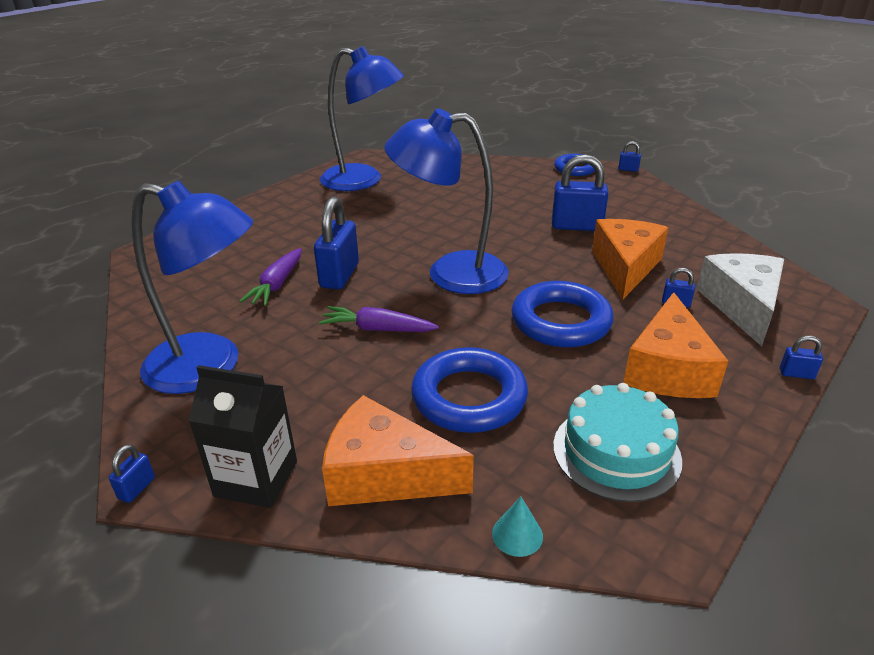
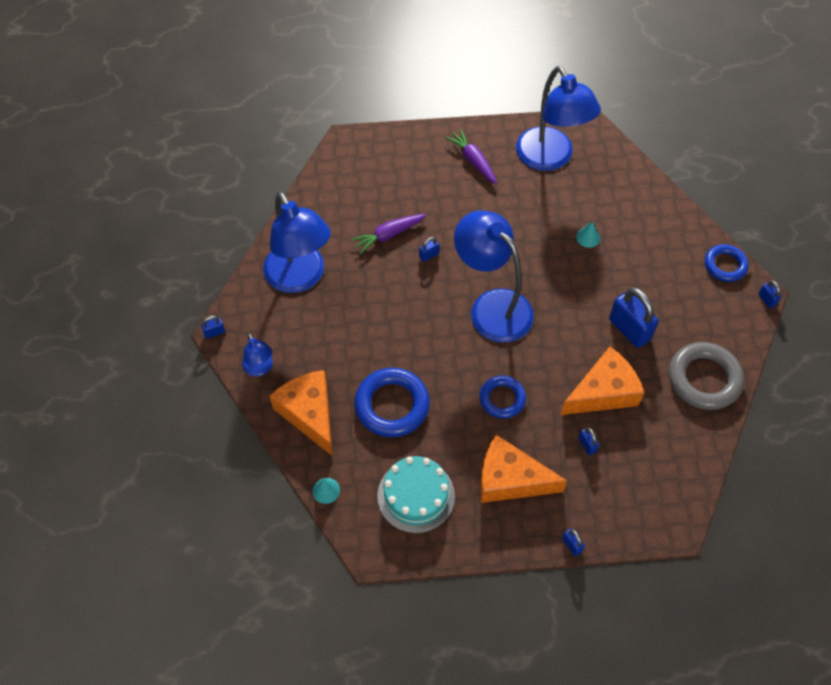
camera: 45 degrees right, 25 degrees up
(256, 479) = (260, 369): black carton -> blue lamp
(339, 275) = (429, 255): blue padlock -> blue padlock, size x0.46
(378, 329) = (402, 319): purple carrot -> purple carrot (473, 161)
(461, 201) = (588, 237): none -> turquoise cone
(561, 321) = (502, 399): blue ring -> blue ring, size x0.62
(668, 369) = (510, 479): orange cheese -> orange cheese turned 45 degrees clockwise
(670, 220) = (704, 379): none -> grey ring
(742, 306) = (623, 482): white cheese -> none

